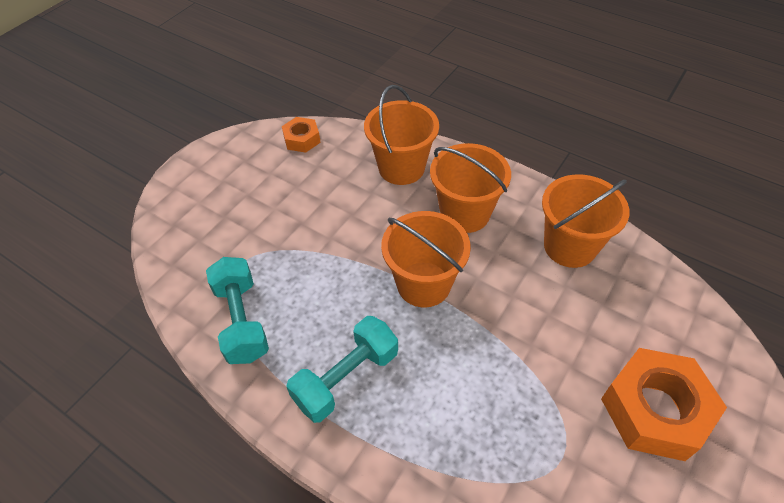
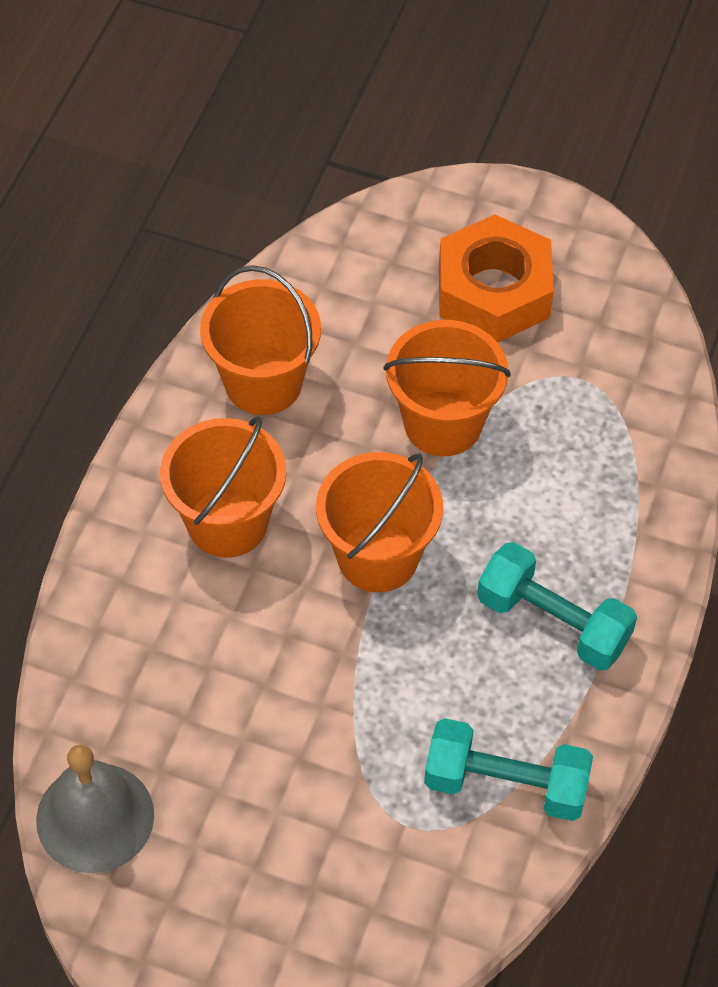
camera: 105 degrees left, 5 degrees up
(242, 320) = (506, 784): turquoise dumbbell -> turquoise dumbbell turned 45 degrees clockwise
(302, 139) = (95, 817): orange nut -> grey bell
(401, 168) = (141, 632): orange bucket -> orange bucket (443, 423)

